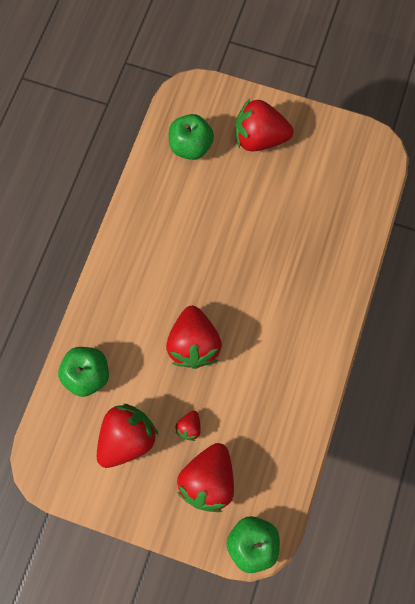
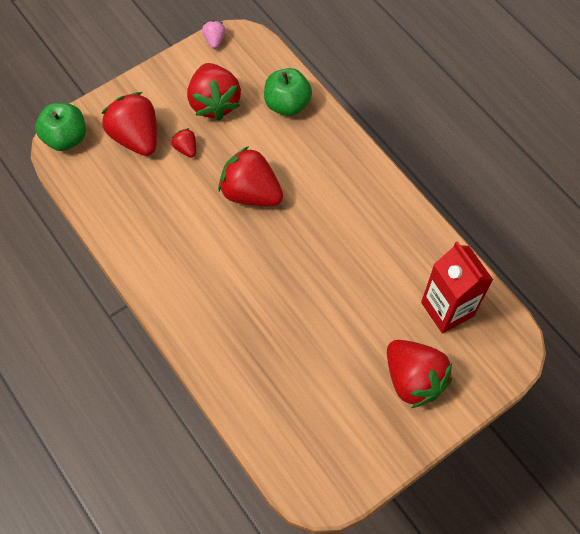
camera: 125 degrees right, 10 degrees down
(58, 489) = (214, 40): none -> pink strawberry
(191, 146) = (447, 309): green apple -> red carton
(259, 138) = (413, 379): red strawberry -> red strawberry turned 105 degrees clockwise

